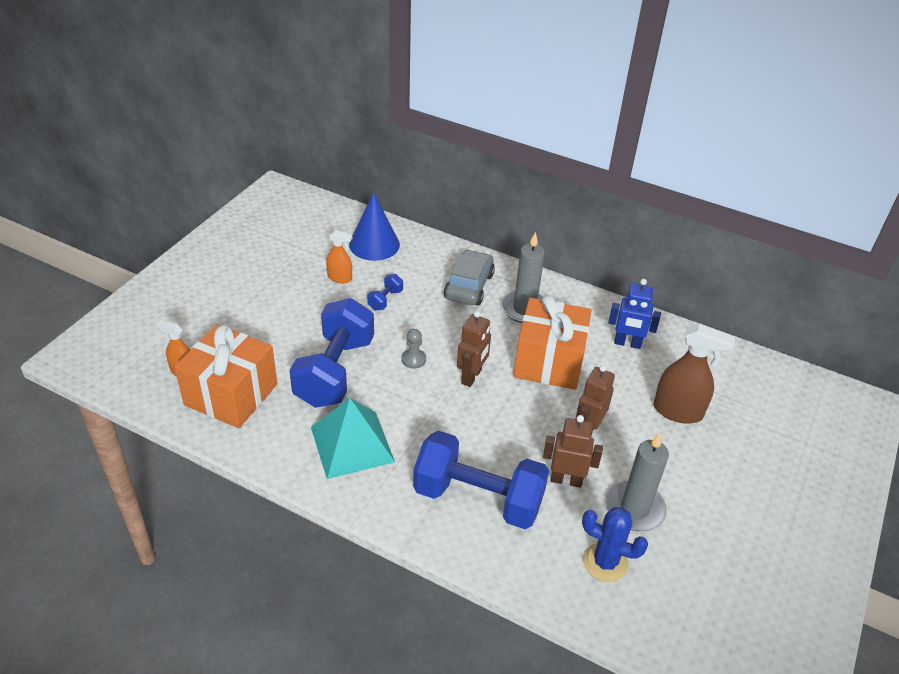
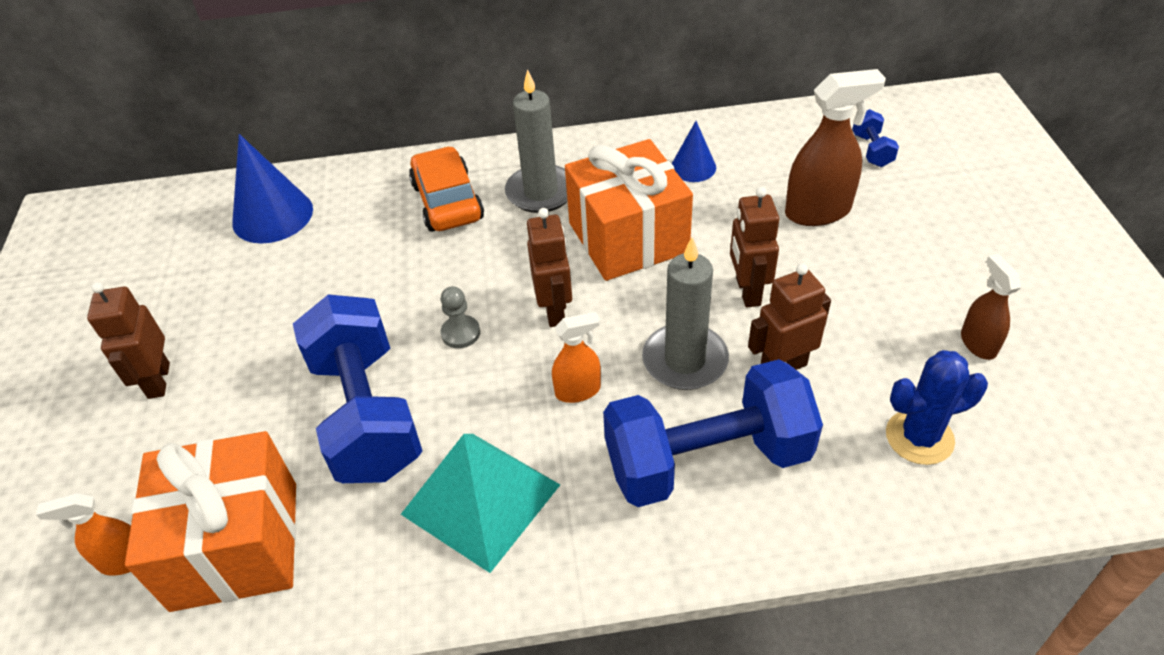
camera: 30 degrees left, 5 degrees up
(257, 298) = (158, 380): none -> brown robot
(340, 278) = (262, 284): orange spray bottle -> orange spray bottle (578, 391)
(385, 300) = (352, 278): blue dumbbell -> blue dumbbell (872, 150)
(469, 286) = (447, 202): grey car -> orange car
(627, 343) = (693, 167): blue robot -> blue cone
(634, 509) = (885, 351): grey candle -> grey candle (685, 360)
(696, 540) = (978, 343): none -> brown spray bottle

